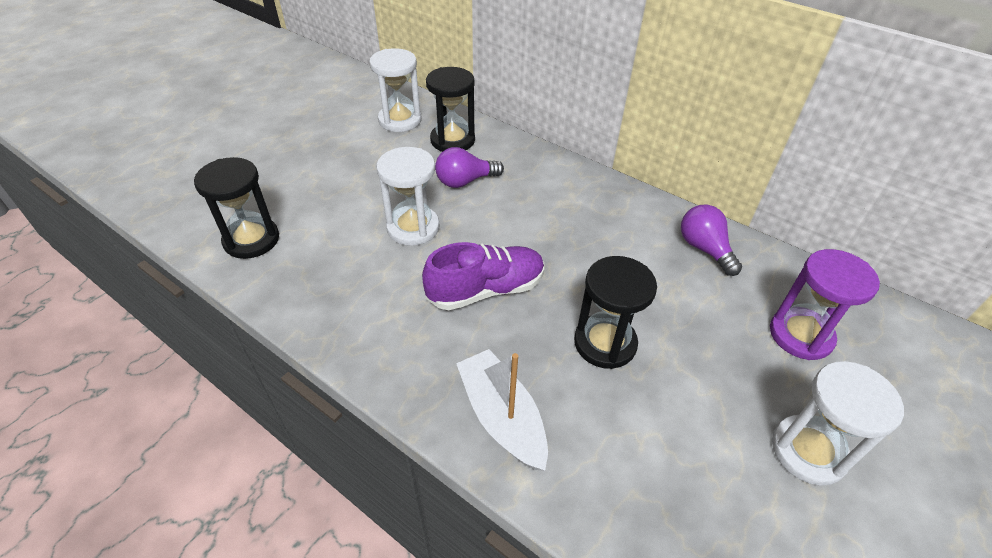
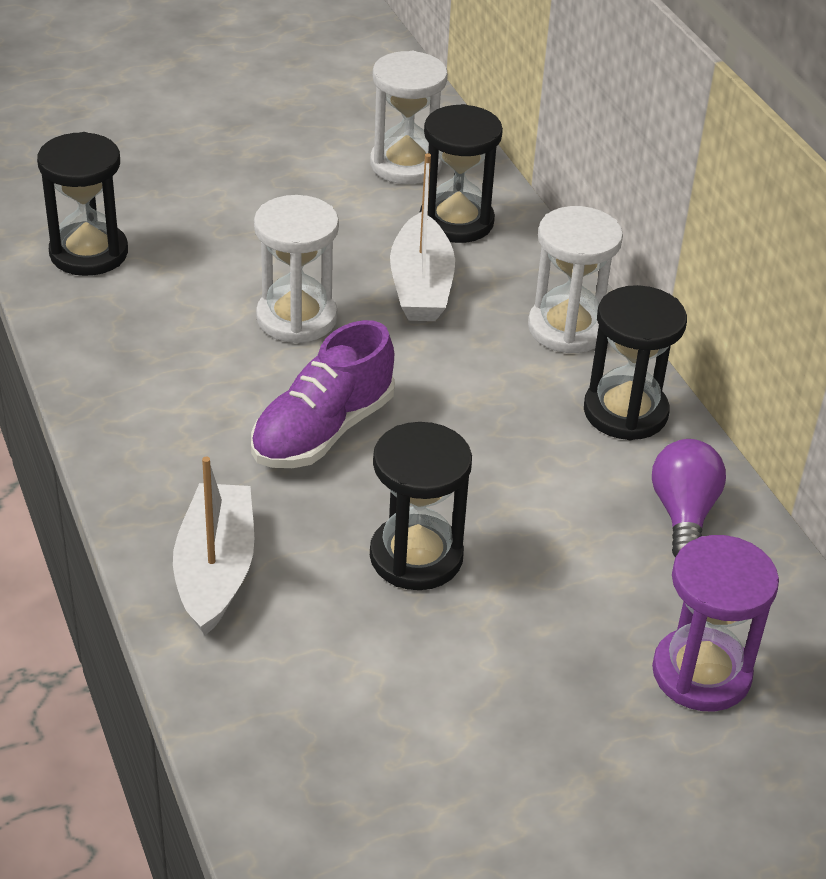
camera: 30 degrees right, 5 degrees down
(465, 181) = (421, 285): purple light bulb -> white boat
(486, 290) = (323, 431): purple shoe -> purple shoe turned 120 degrees clockwise
(626, 207) = (625, 412): none -> black hourglass
(808, 451) = (554, 786): white hourglass -> white hourglass (567, 328)

